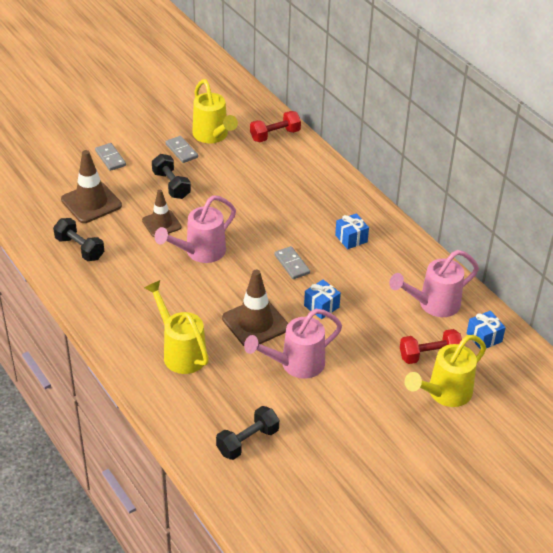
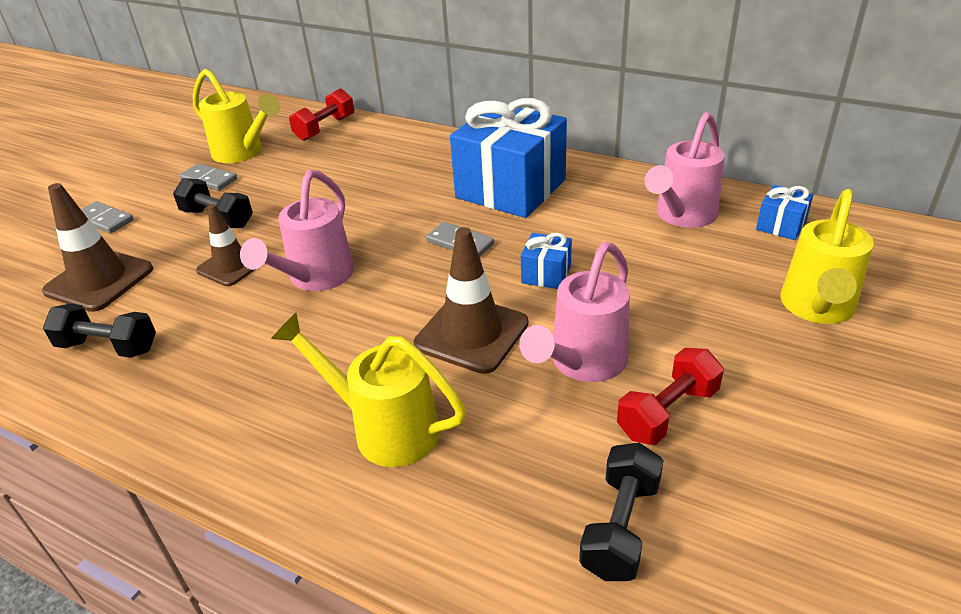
camera: 25 degrees left, 5 degrees down
(351, 238) = (510, 189): blue gift -> blue gift, size x2.35
(429, 355) = (744, 272): red dumbbell -> red dumbbell (667, 412)

